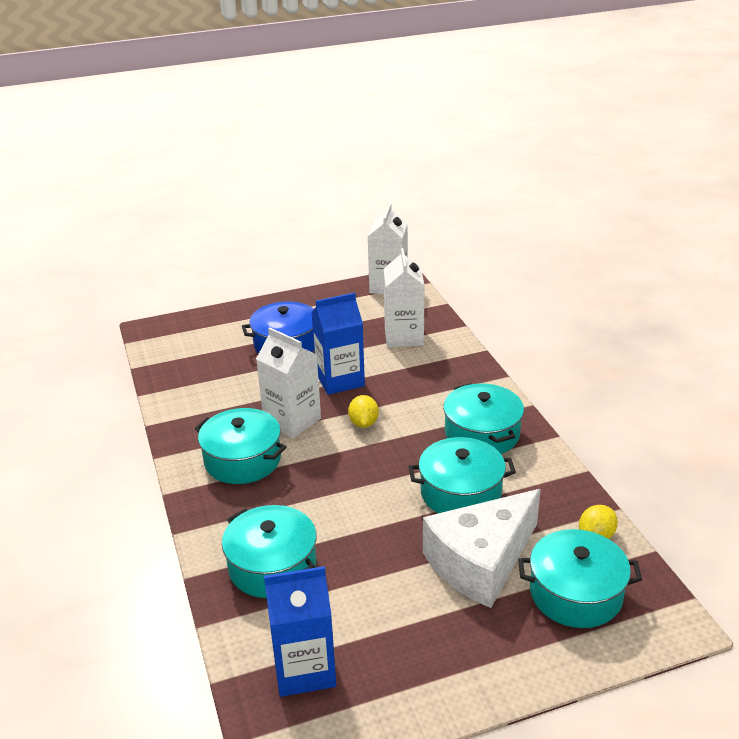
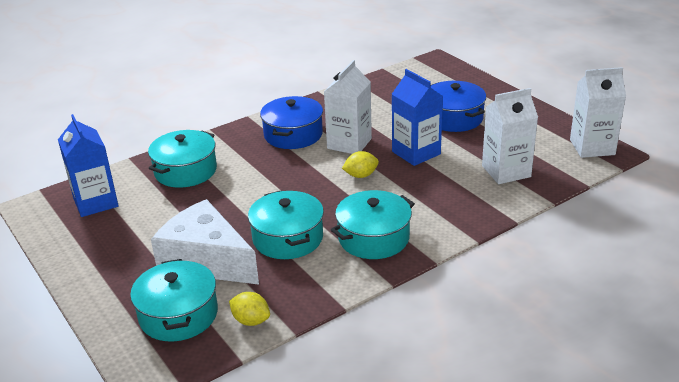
camera: 75 degrees right, 0 degrees up
(243, 460) = (293, 134): turquoise pot -> blue pot

